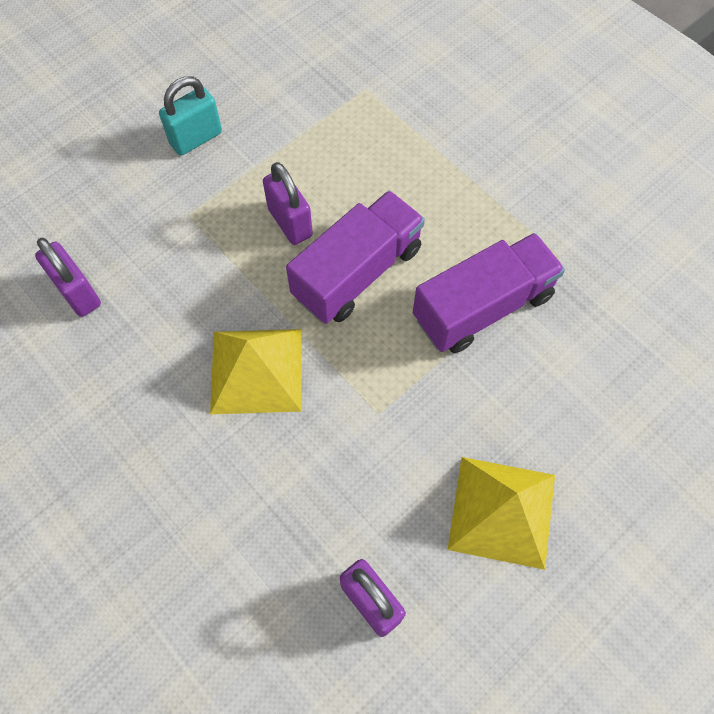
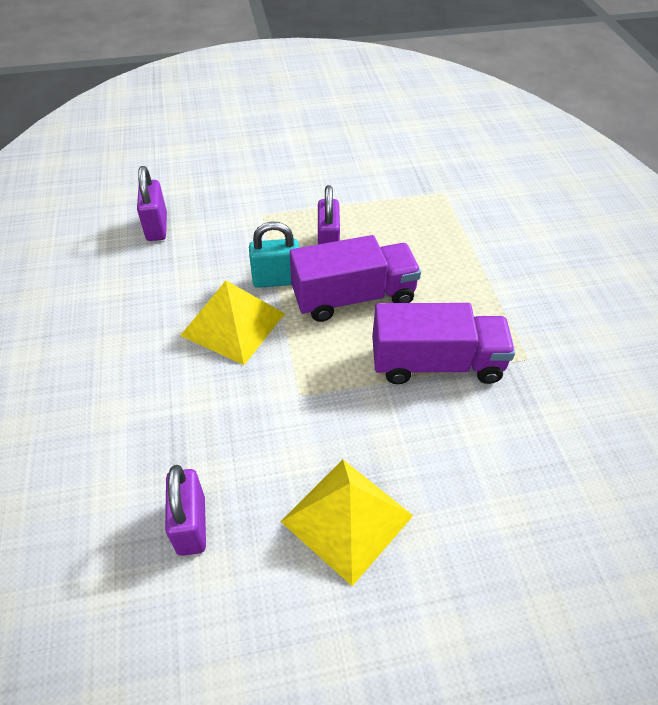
camera: 30 degrees right, 15 degrees down
(196, 138) = (302, 175): turquoise padlock -> turquoise padlock (276, 280)

